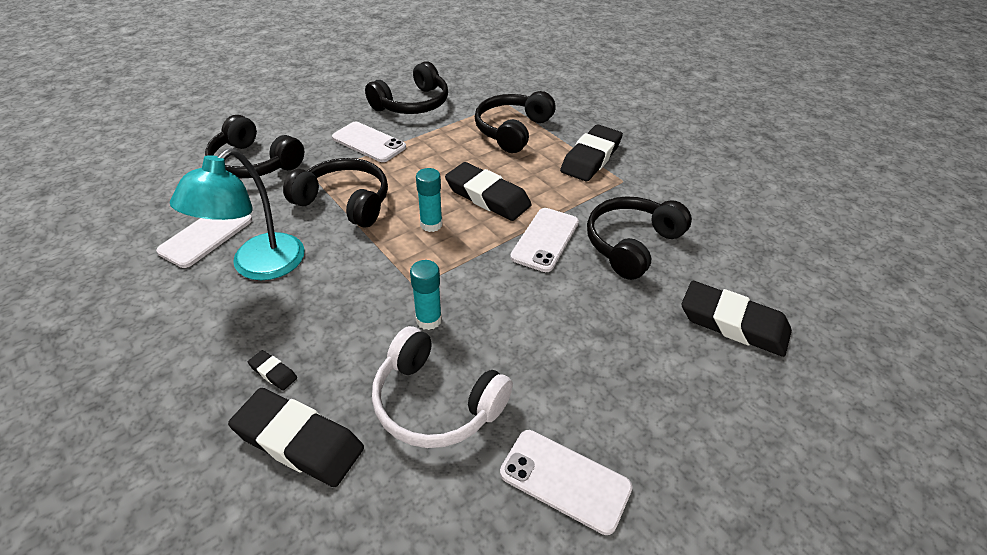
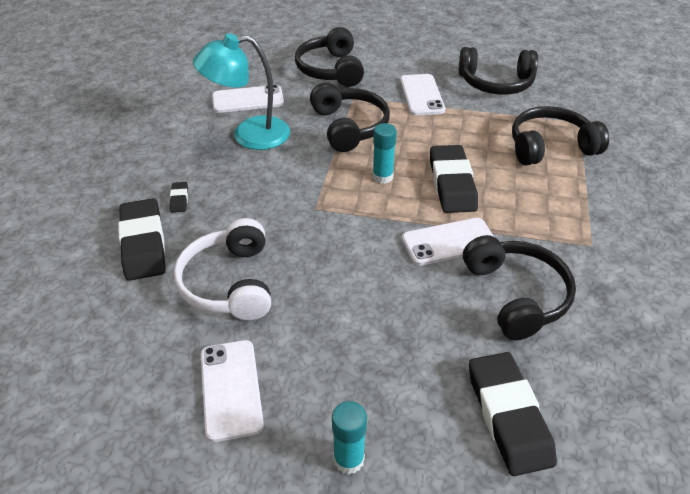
camera: 50 degrees right, 0 degrees up
(428, 320) = (293, 234): turquoise glue stick -> turquoise glue stick (348, 459)
(591, 158) = (590, 208): black eraser -> none
(631, 244) = (516, 295): black headphones -> black headphones turned 75 degrees clockwise

